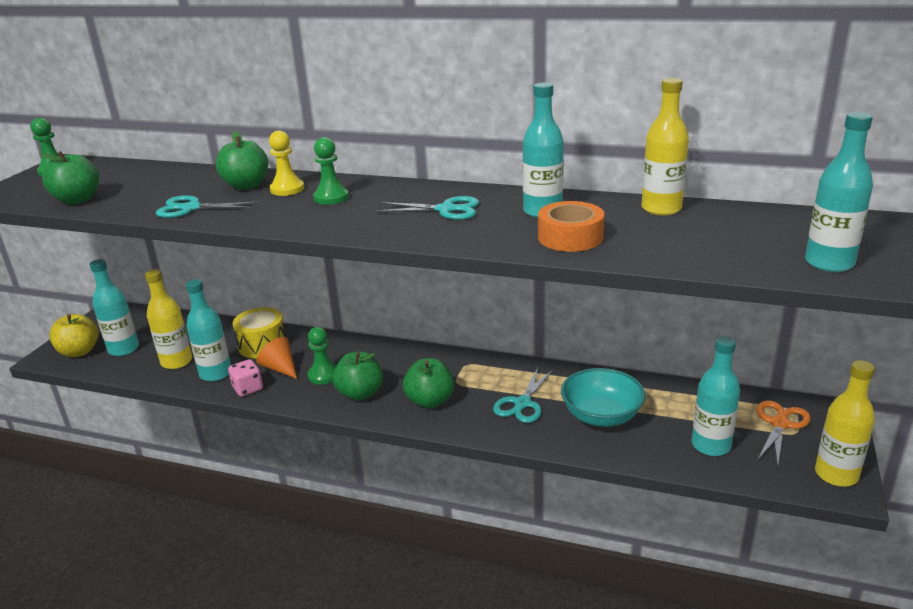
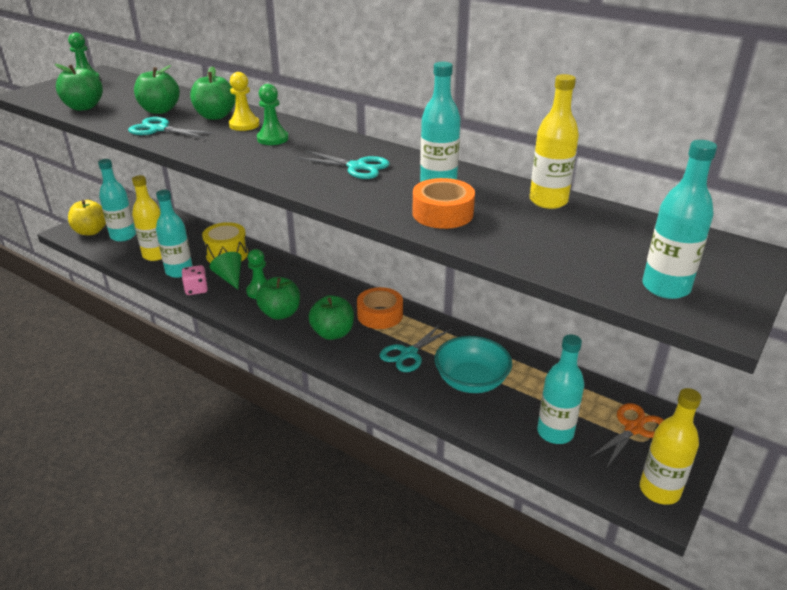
camera: 15 degrees right, 5 degrees up
(175, 189) = (160, 110): none -> green apple
(280, 368) = (229, 278): orange cone -> green cone
(469, 372) = (380, 315): none -> orange tape

